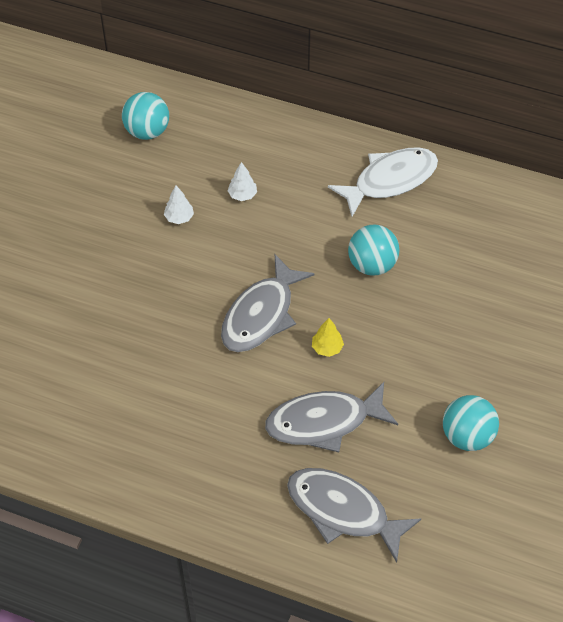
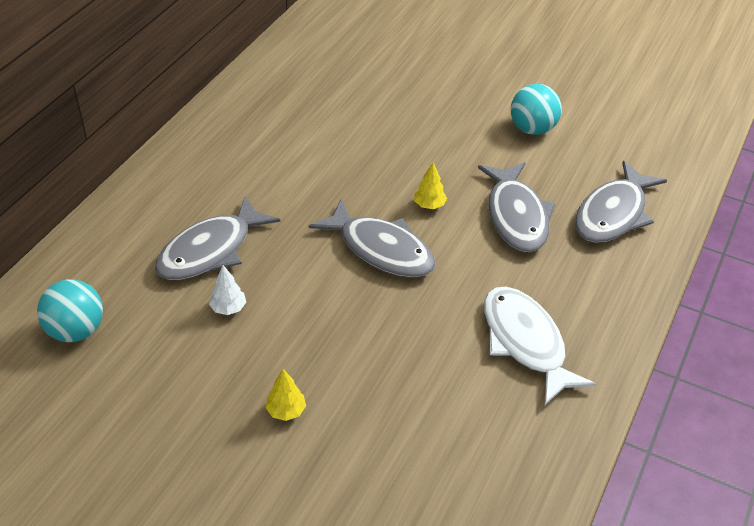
camera: 85 degrees left, 10 degrees down
(79, 270) = (286, 411): none -> yellow tree
(242, 195) = (210, 250): white tree -> grey fish
(372, 265) = (332, 163): turquoise ball -> none
(390, 180) = (226, 138): white fish -> white fish (525, 342)

